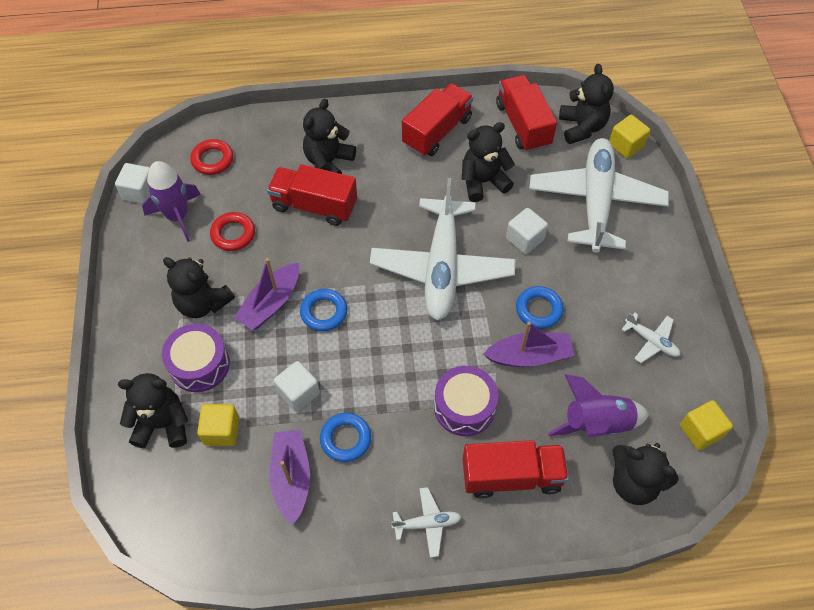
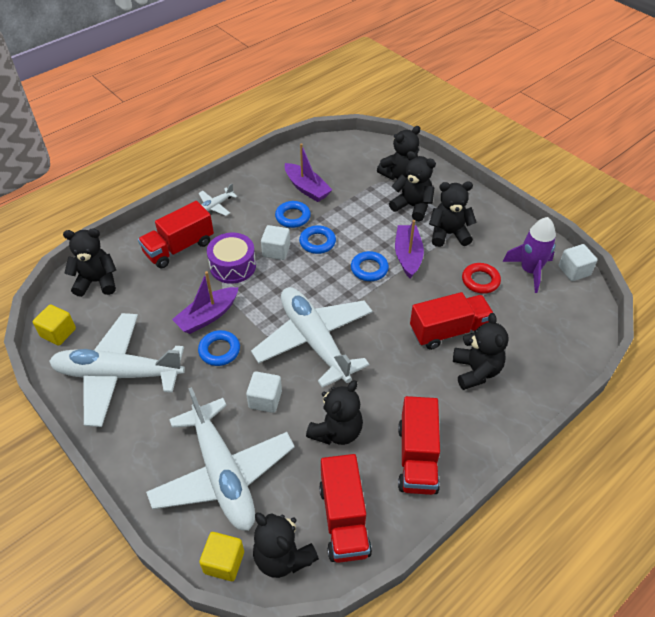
camera: 145 degrees right, 10 degrees down
(199, 364) = (412, 206): purple drum -> black teddy bear
(212, 160) = (559, 320): red ring -> none
(221, 431) = (365, 187): yellow cube -> none
(298, 393) = (341, 223): white cube -> white cube (276, 251)
(348, 381) = (317, 242): none -> blue ring
(523, 125) = (344, 519): red truck -> red truck turned 45 degrees clockwise
(596, 423) = (137, 300): purple rocket -> none
(651, 341) = (118, 375): white plane -> white plane, size x2.41

